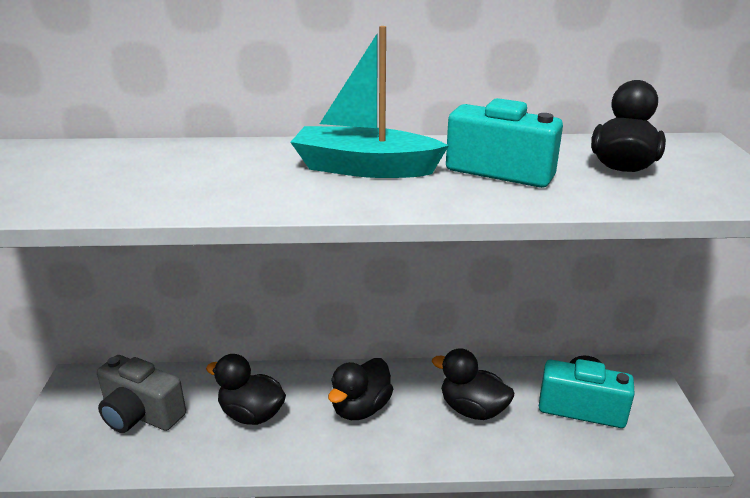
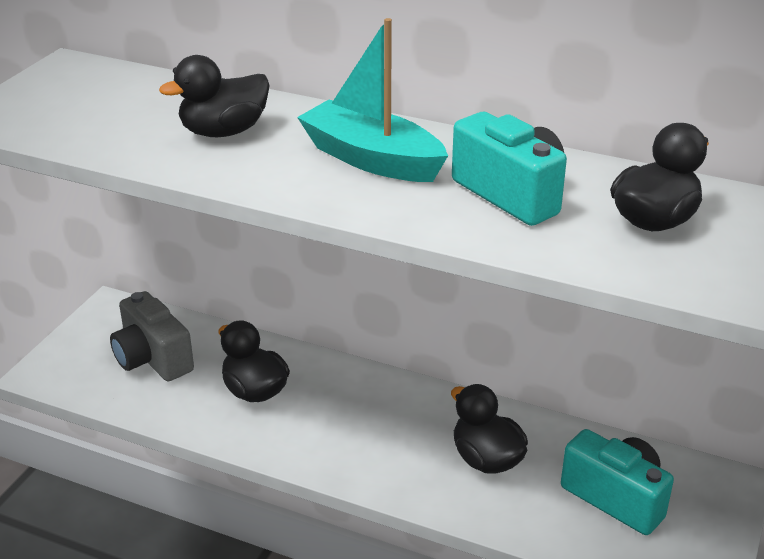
camera: 25 degrees right, 5 degrees up
(361, 408) = (367, 420): black duck -> black duck (224, 132)

